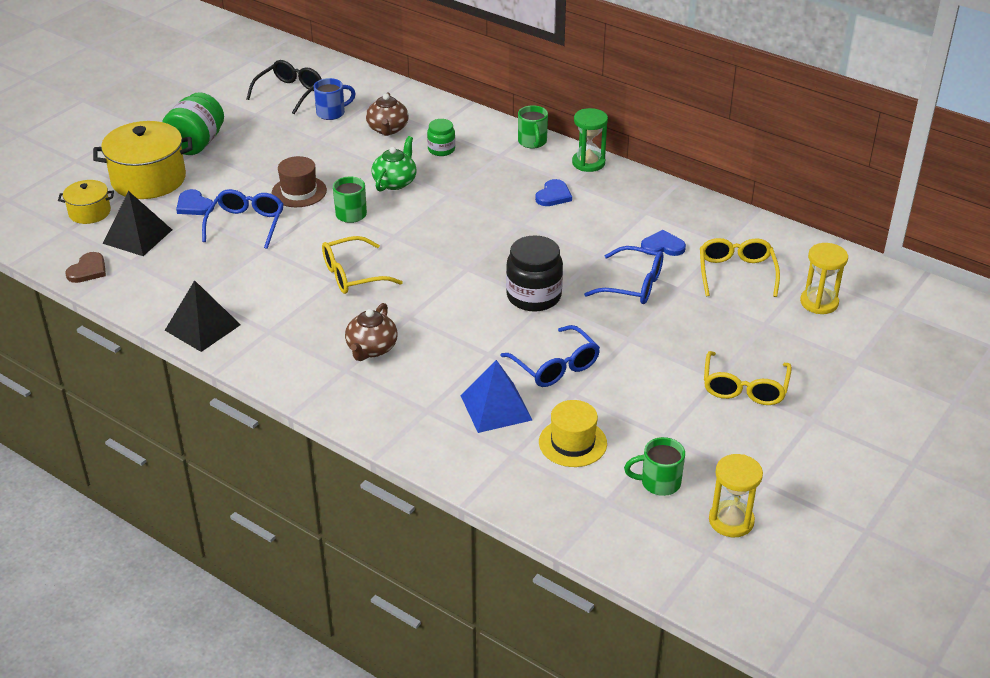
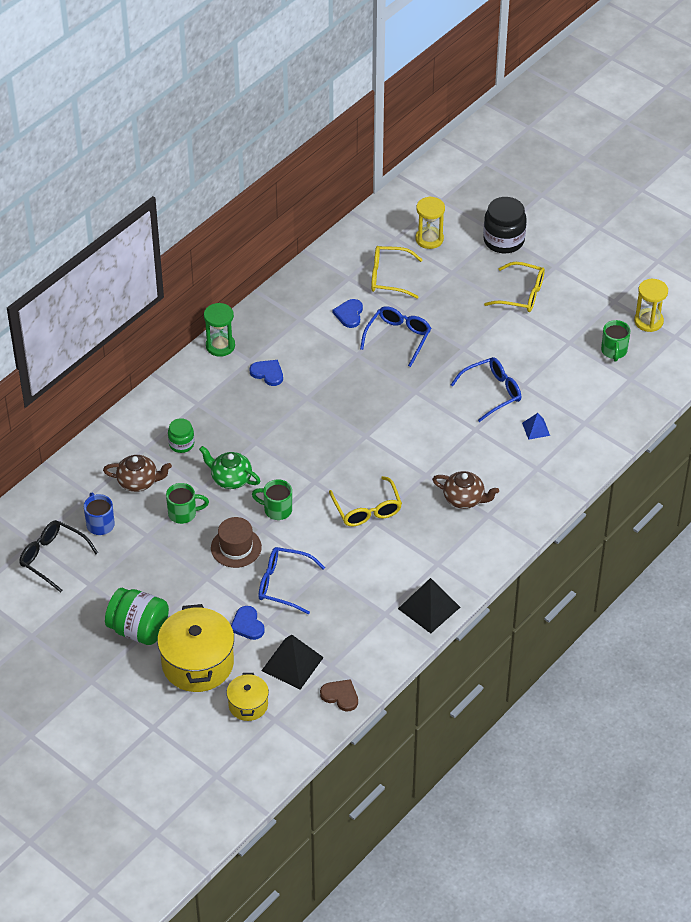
camera: 85 degrees left, 10 degrees up
(194, 205) = (247, 625): blue heart -> blue heart turned 105 degrees clockwise
(496, 407) = (536, 429): blue pyramid -> blue pyramid, size x0.54
(532, 142) = (180, 380): green mug -> green mug (183, 513)
(534, 296) = (407, 397): black jar -> black jar (503, 240)
(572, 443) = (574, 390): yellow hat -> none

